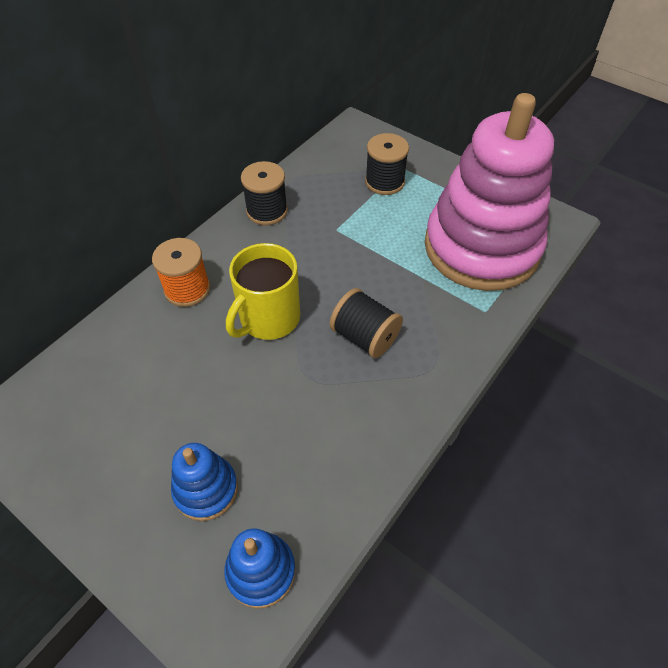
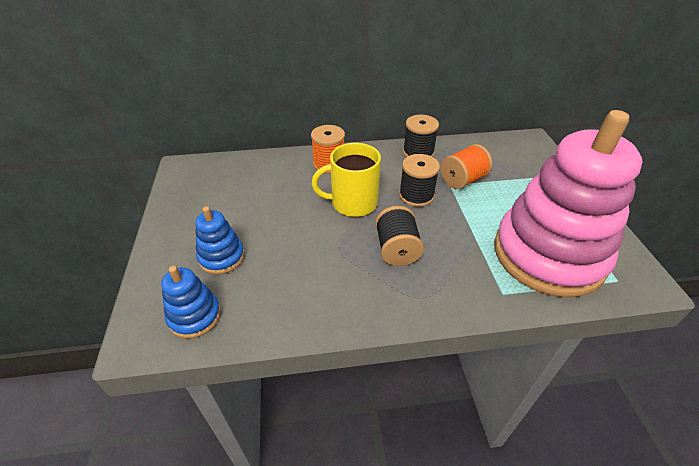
camera: 45 degrees right, 10 degrees down
(342, 216) = (462, 180): none -> orange spool
(384, 182) = (516, 178): black spool -> black spool (416, 195)

